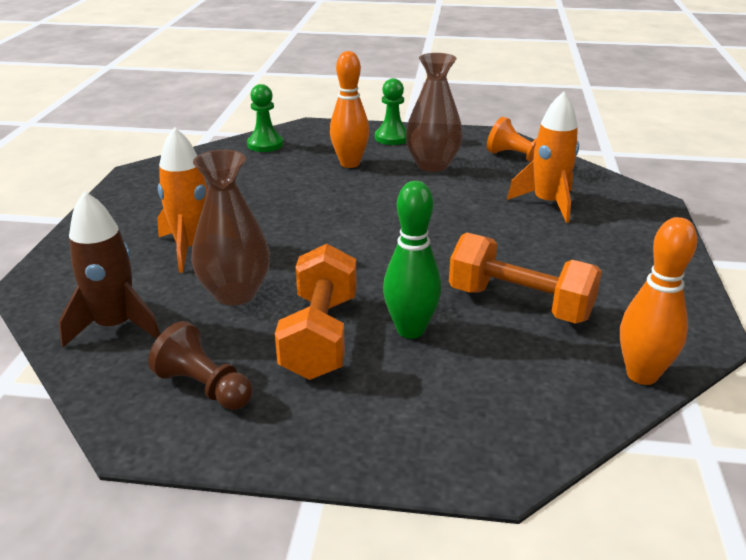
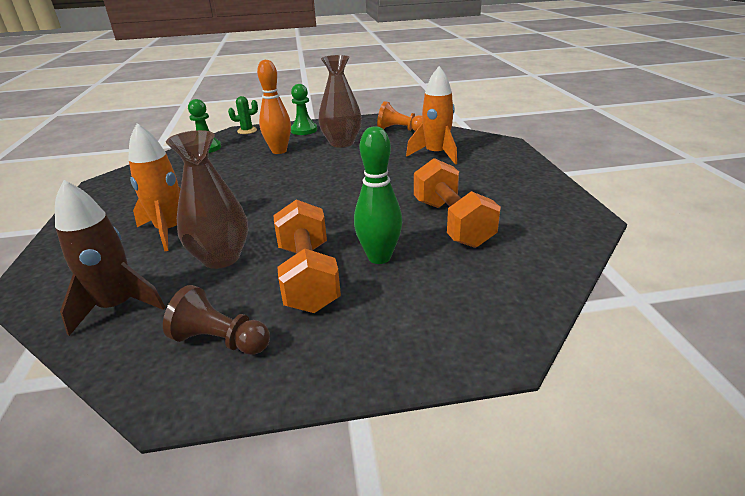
camera: 15 degrees left, 0 degrees up
(321, 127) = (247, 131): none -> green cactus
(519, 304) = (452, 223): orange dumbbell -> orange dumbbell turned 60 degrees clockwise
(642, 375) = (565, 254): orange bowling pin -> none

